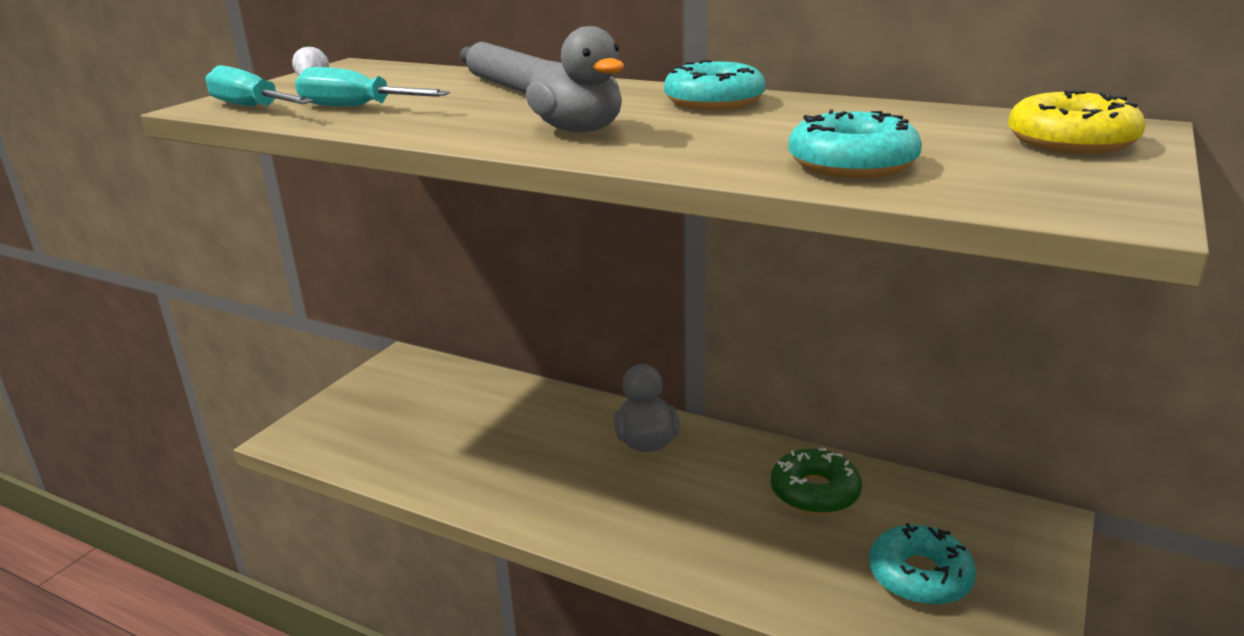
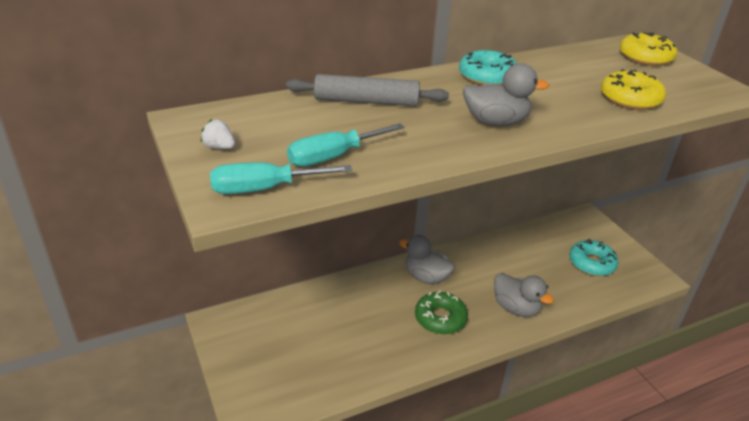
camera: 55 degrees left, 10 degrees up
(689, 540) = (516, 308): none -> grey duck
(814, 492) = (517, 254): green donut -> green donut (440, 318)
(852, 164) = (630, 98): turquoise donut -> yellow donut

